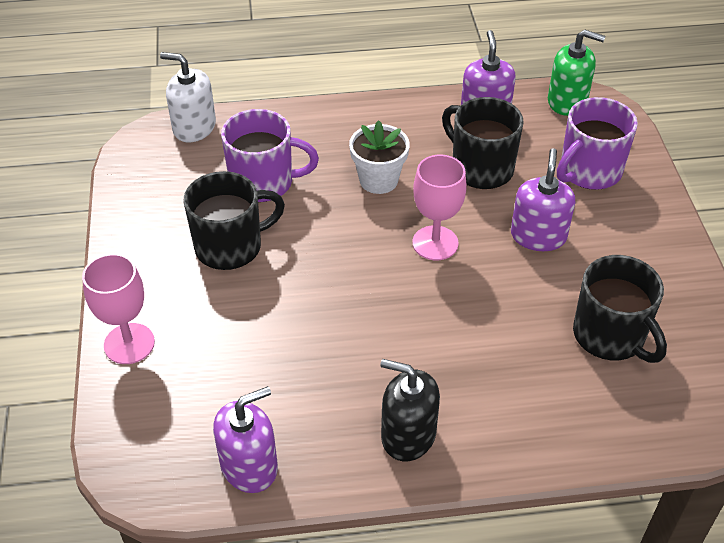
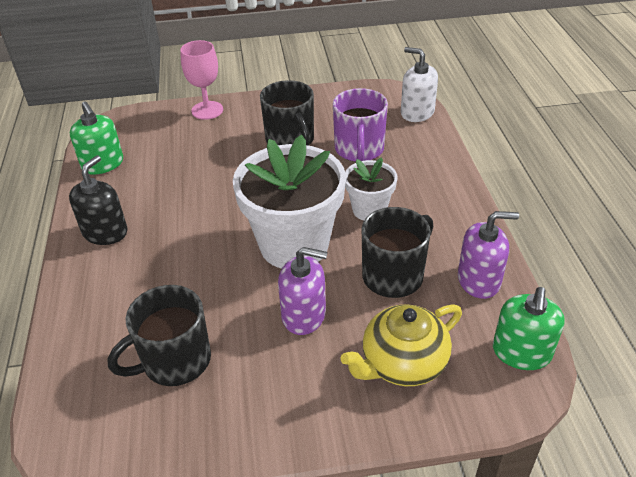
camera: 90 degrees right, 5 degrees down
(194, 127) = (417, 112): white soap dispenser -> white soap dispenser turned 75 degrees counterclockwise
(249, 466) = (103, 164): purple soap dispenser -> green soap dispenser
(435, 243) = (294, 245): pink goblet -> white flower pot
(589, 171) = (402, 363): purple mug -> yellow teapot

